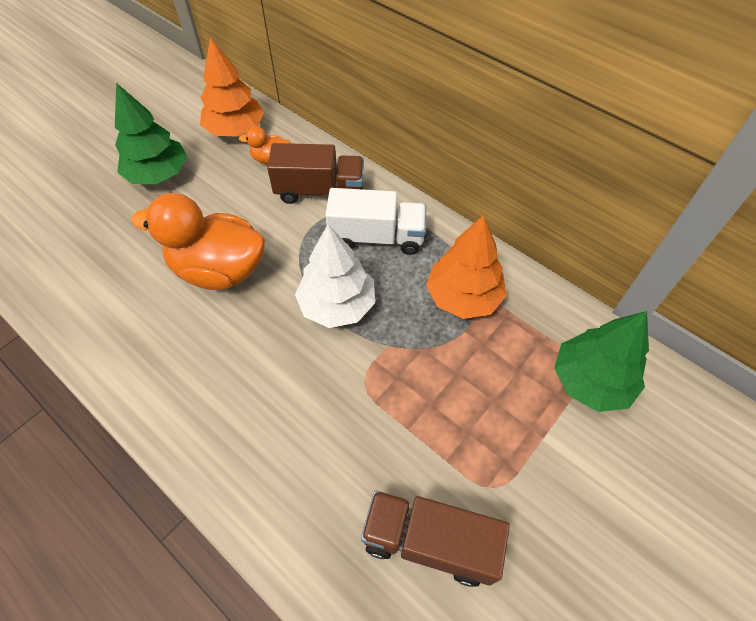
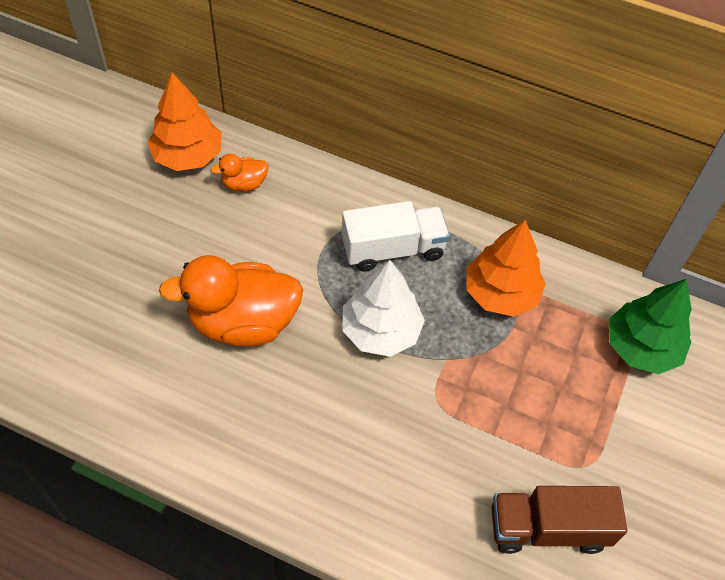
camera: 20 degrees left, 0 degrees up
(158, 174) = (124, 228): green tree -> none
(320, 191) = (313, 210): brown truck -> none

